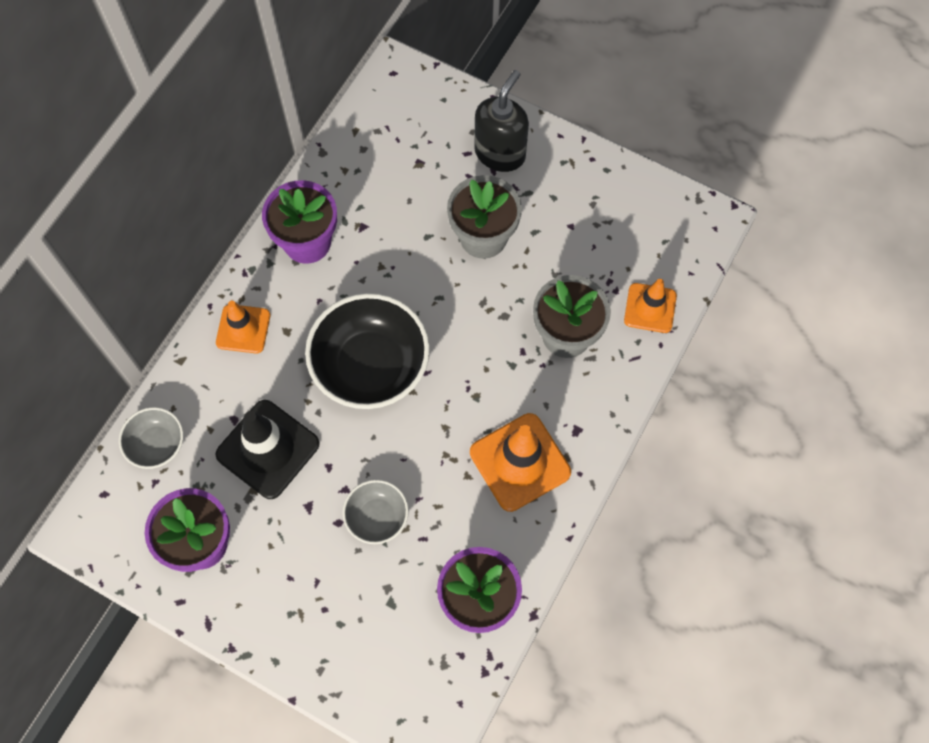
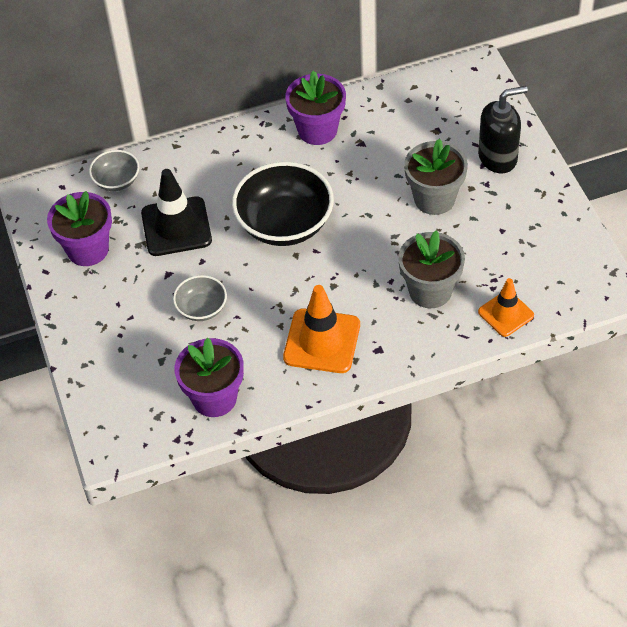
camera: 45 degrees right, 15 degrees down
(243, 329) = (229, 153): orange traffic cone -> none

